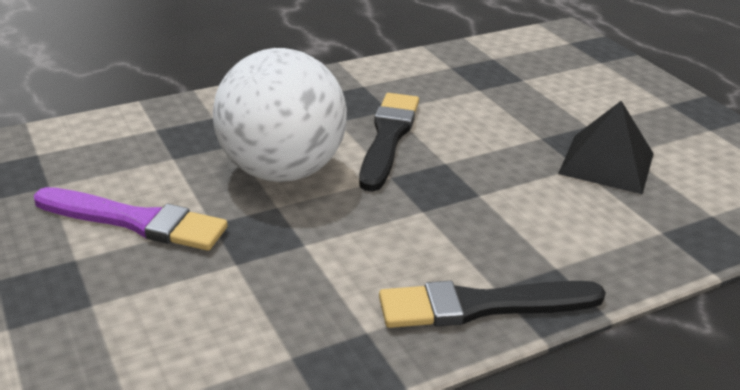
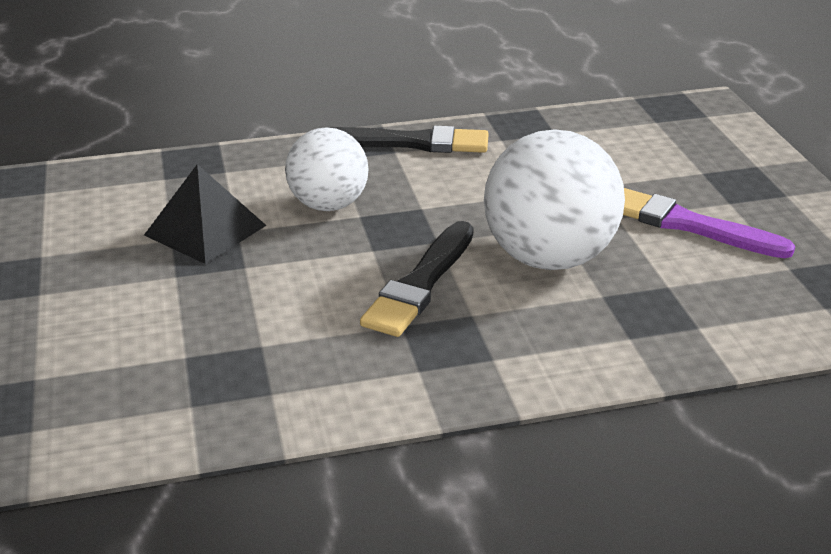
camera: 165 degrees left, 0 degrees up
(518, 202) = (328, 205): none -> white ball

